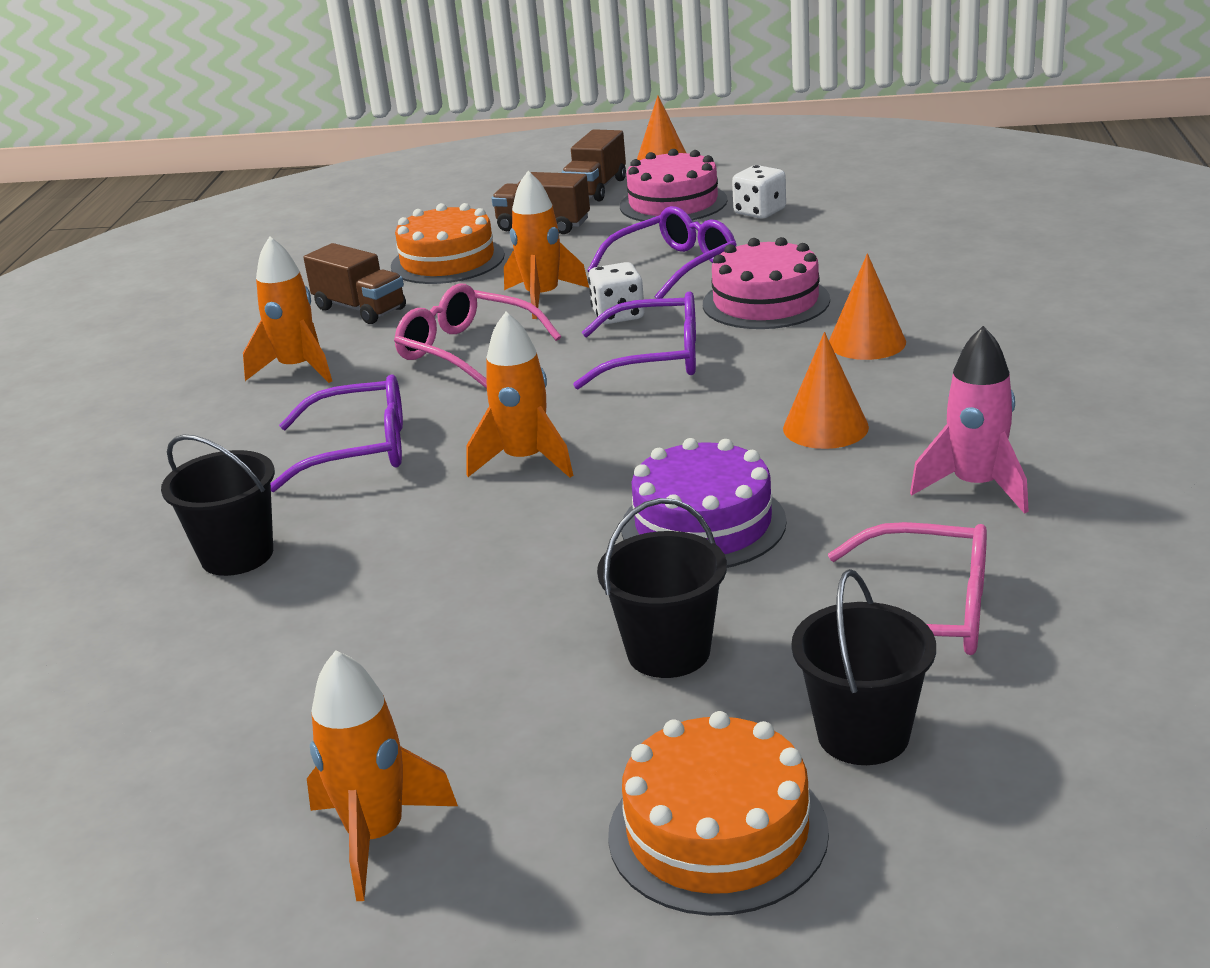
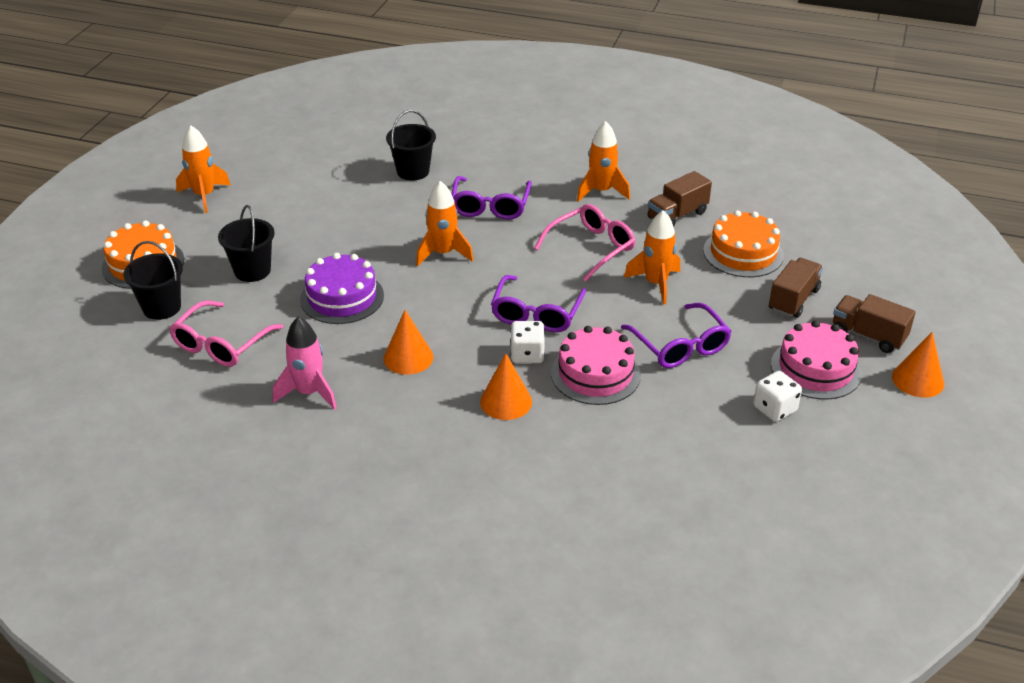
camera: 100 degrees right, 10 degrees up
(618, 315) = (609, 309): white dice -> white dice (527, 355)

